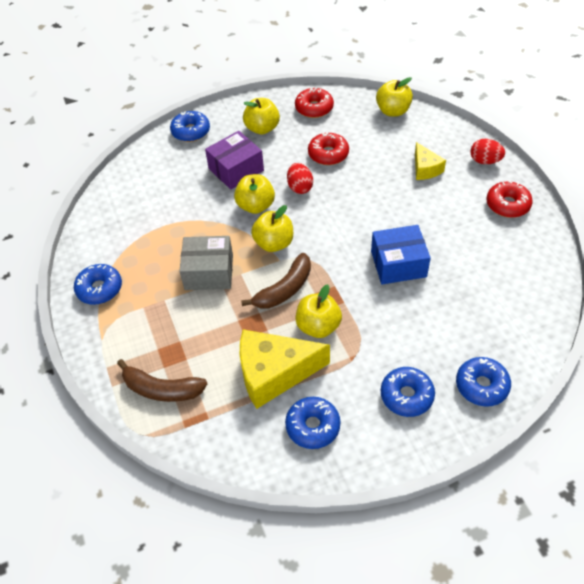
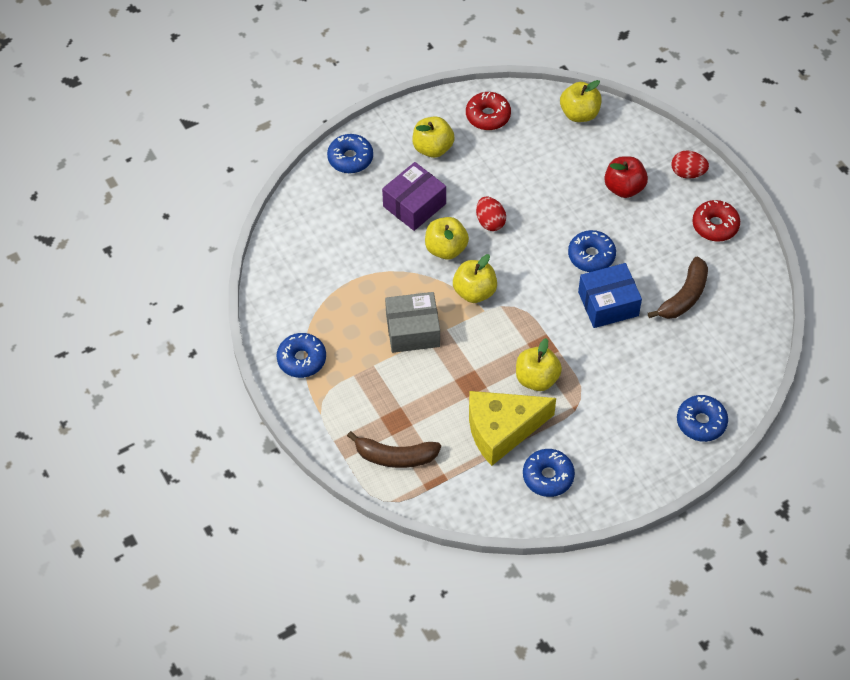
camera: 10 degrees left, 5 degrees up
(284, 289) = (495, 342): brown banana -> brown banana (684, 296)
(328, 154) = (514, 177): red donut -> none
(406, 395) = (632, 439): blue donut -> blue donut (591, 256)
(425, 169) = (624, 188): yellow cheese -> red apple

